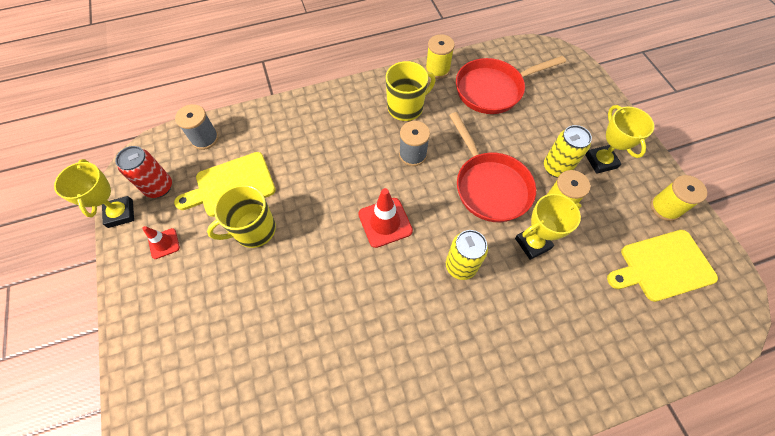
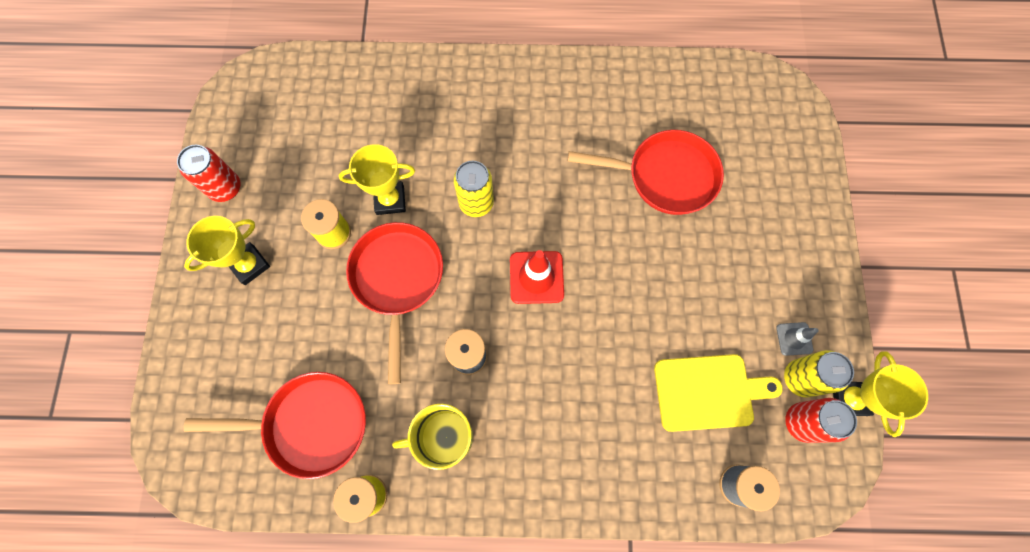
camera: 160 degrees left, 10 degrees up
(164, 243) = (794, 339): red traffic cone -> grey traffic cone
(254, 230) = (688, 320): yellow mug -> none
(296, 355) = (665, 176): none -> red pan
(556, 167) = (306, 275): yellow can -> yellow can (800, 378)
(601, 161) = (249, 265): yellow trophy -> yellow trophy turned 45 degrees clockwise
(663, 266) = (278, 136): yellow cutting board -> none
(665, 208) = (225, 188): yellow spool -> red can

